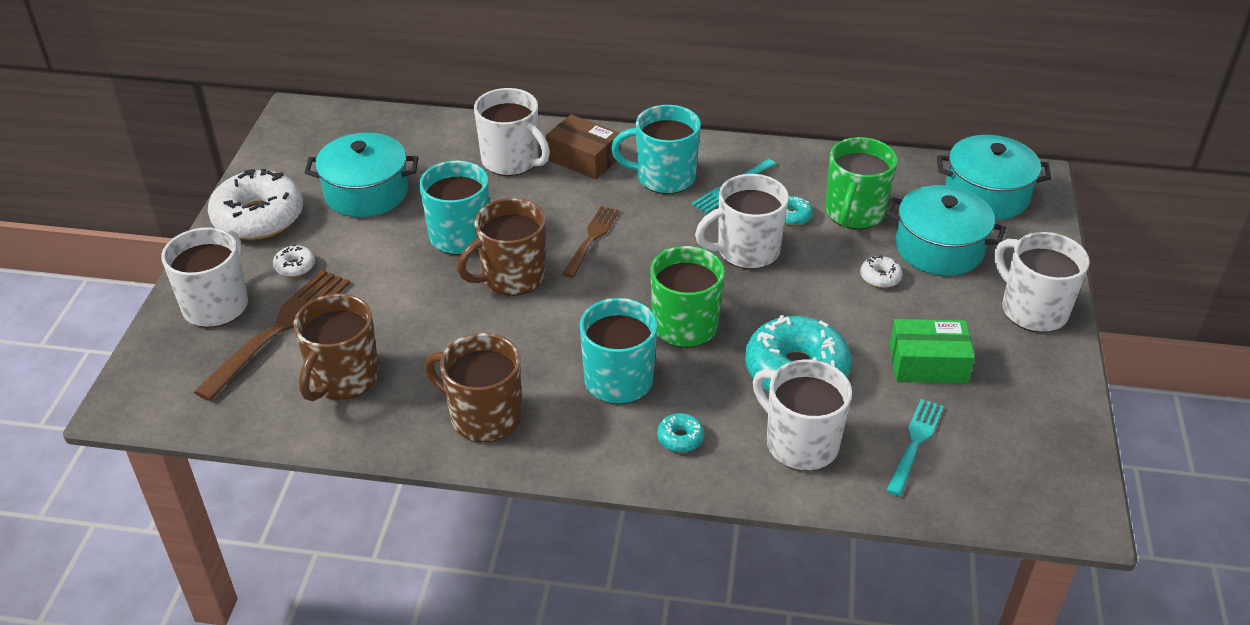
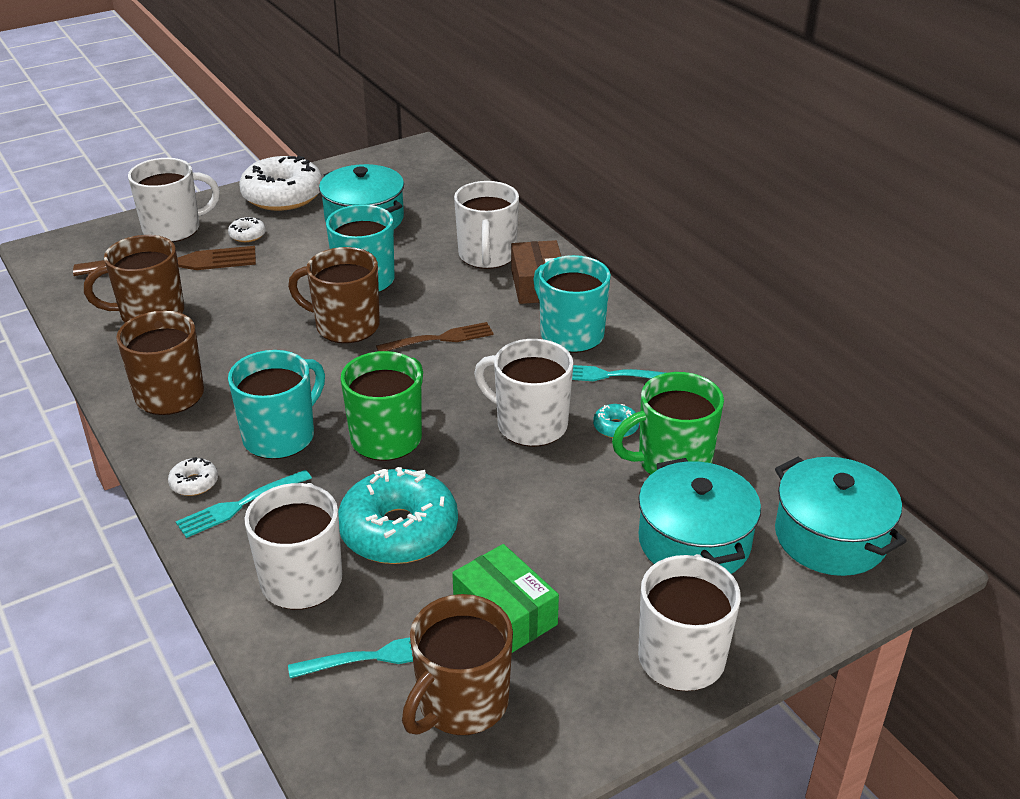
camera: 50 degrees right, 5 degrees down
(680, 438) = (241, 504): turquoise donut -> turquoise fork
(880, 277) = (597, 522): white donut -> white donut (194, 483)
(992, 425) = (461, 703): none -> brown mug

